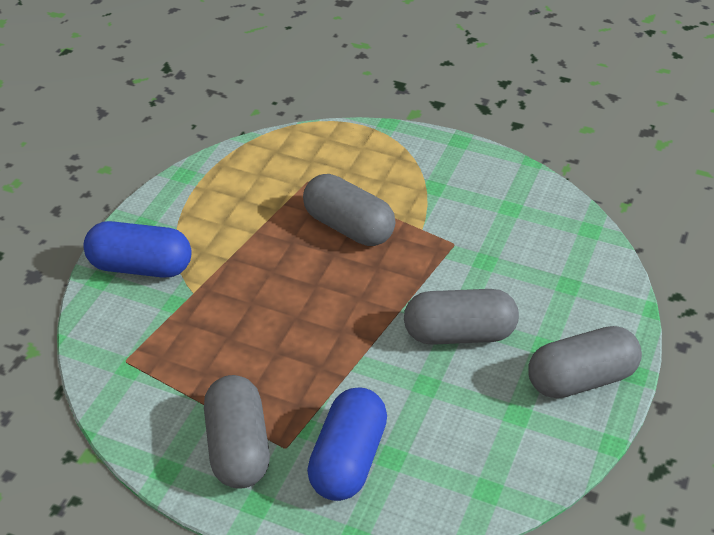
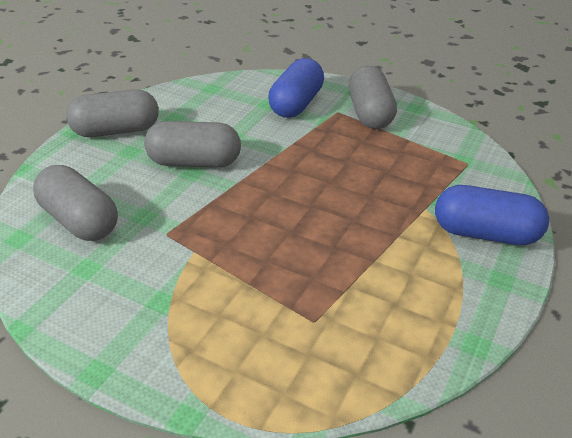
camera: 175 degrees left, 5 degrees down
(348, 227) = (272, 259): grey capsule -> grey capsule (79, 221)

